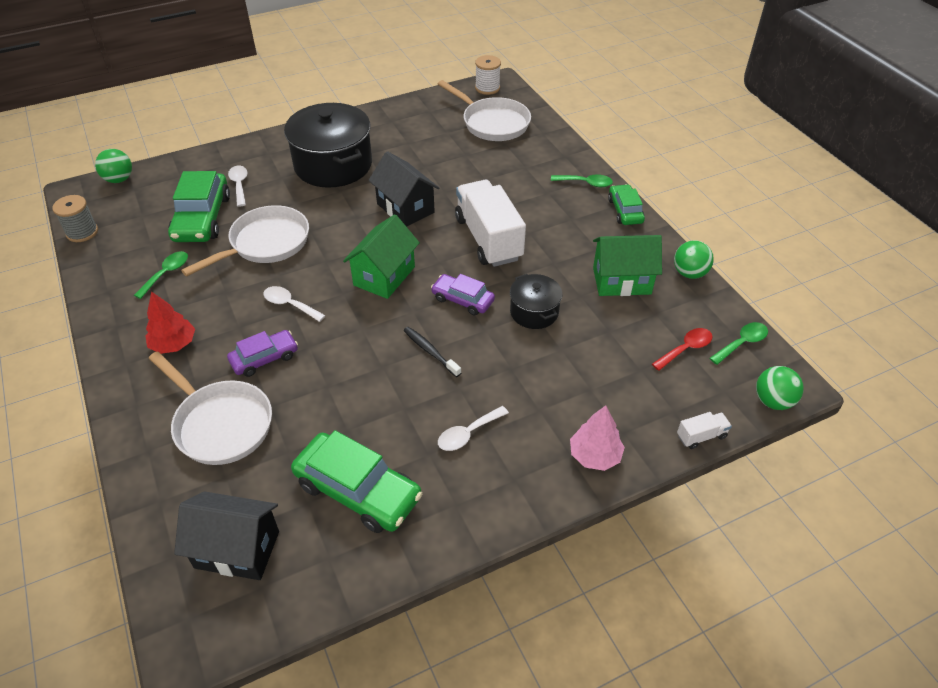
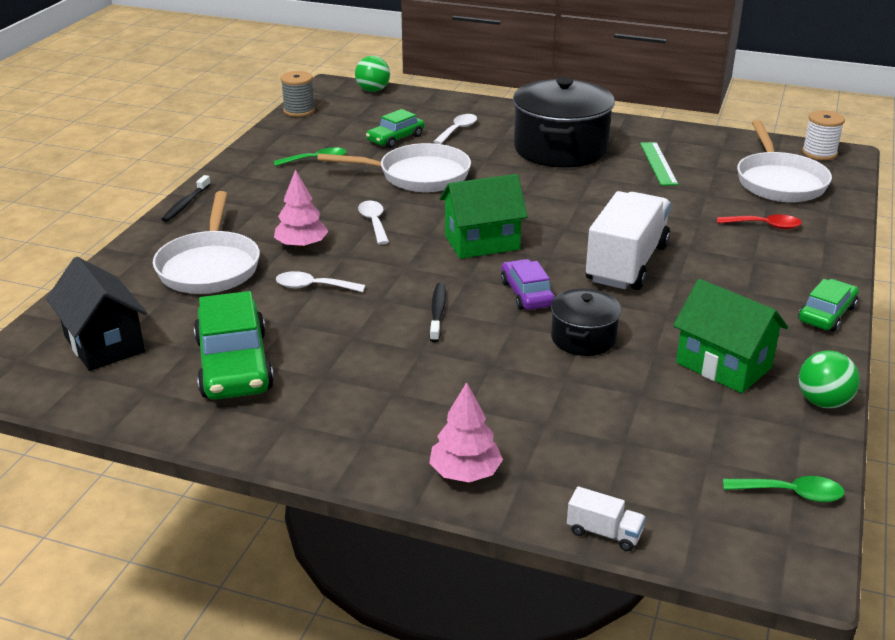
camera: 45 degrees right, 15 degrees down
(114, 381) = (185, 204): none -> black toothbrush
(174, 344) = (254, 204): red tree -> none
(202, 218) = (395, 138): green car -> green car, size x0.59
(264, 358) = (301, 245): purple car -> pink tree
(405, 208) = (579, 206): black house -> none
(409, 145) = (658, 163): none -> green ruler
(467, 434) = (377, 384): white spoon -> white spoon (313, 287)
(586, 183) = (814, 271): green spoon -> none
(686, 349) = (708, 457): red spoon -> red spoon (765, 226)
(773, 401) = (745, 563): green ball -> none

